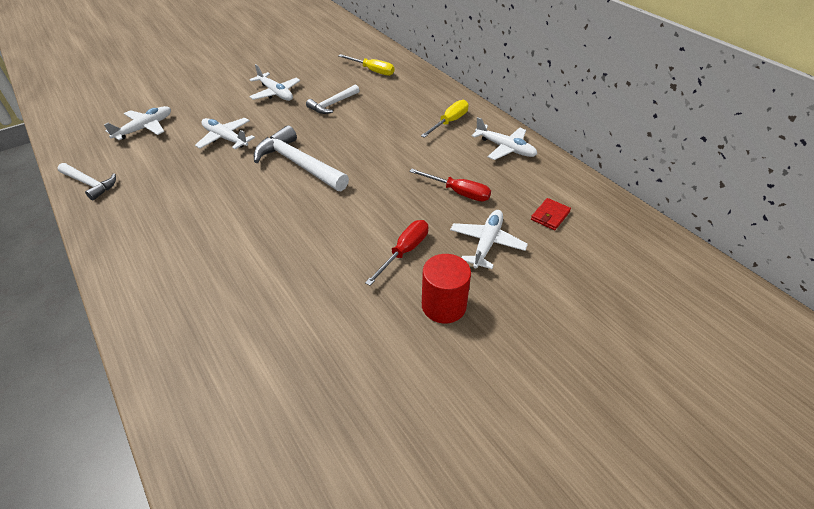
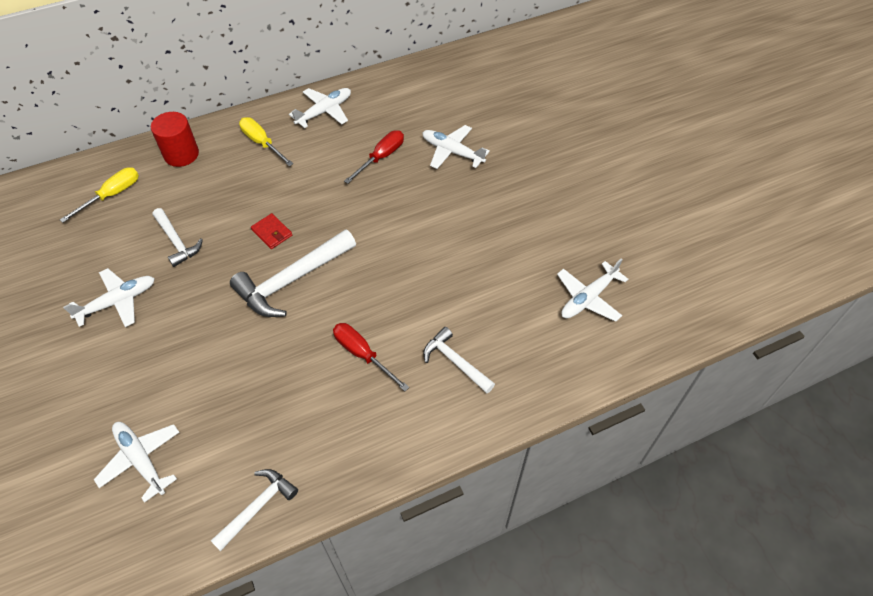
camera: 80 degrees left, 10 degrees up
(202, 279) = (455, 362): none -> white hammer
(225, 138) = (209, 356): white plane -> white plane (588, 298)
(404, 251) = (450, 206): red screwdriver -> red screwdriver (362, 354)
(443, 305) = (514, 190): red cylinder -> red cylinder (181, 154)
(550, 216) = (428, 106): red wallet -> red wallet (272, 233)

